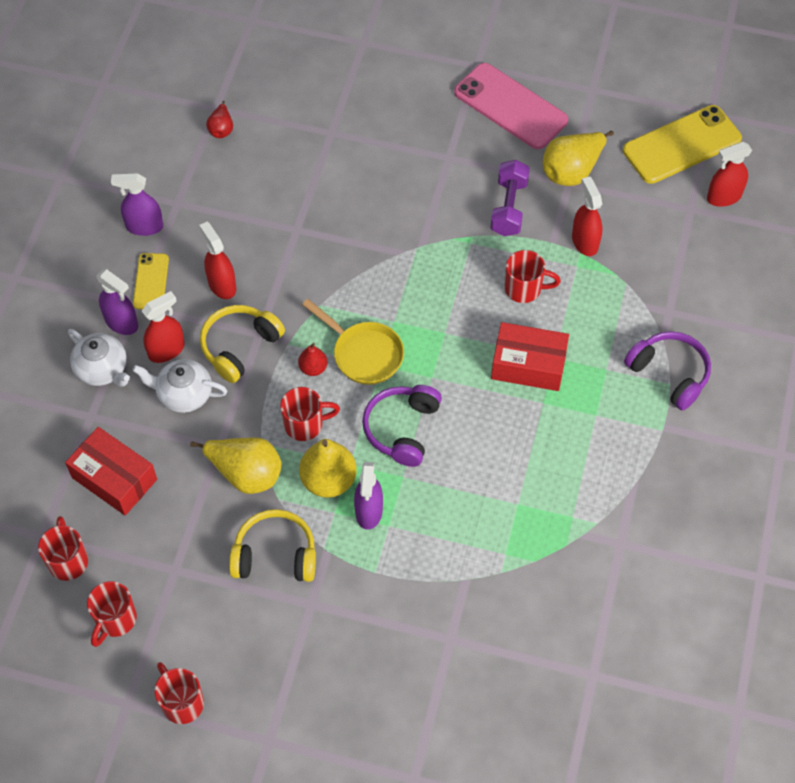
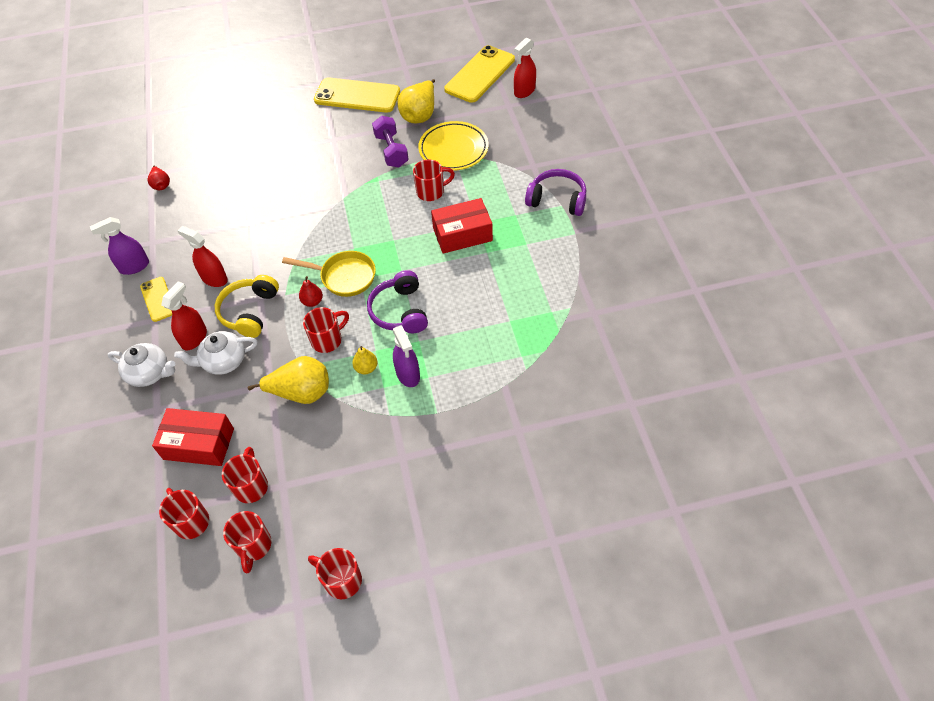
camera: 25 degrees left, 5 degrees down
(121, 323) = (149, 335): purple spray bottle -> none
(144, 553) = (251, 486): none -> red mug
(275, 555) = (355, 437): yellow headphones -> none
(328, 480) = (366, 368): yellow pear -> yellow pear, size x0.53
(510, 106) = (357, 96): pink phone -> yellow phone
(585, 241) = (453, 149): red spray bottle -> yellow plate

